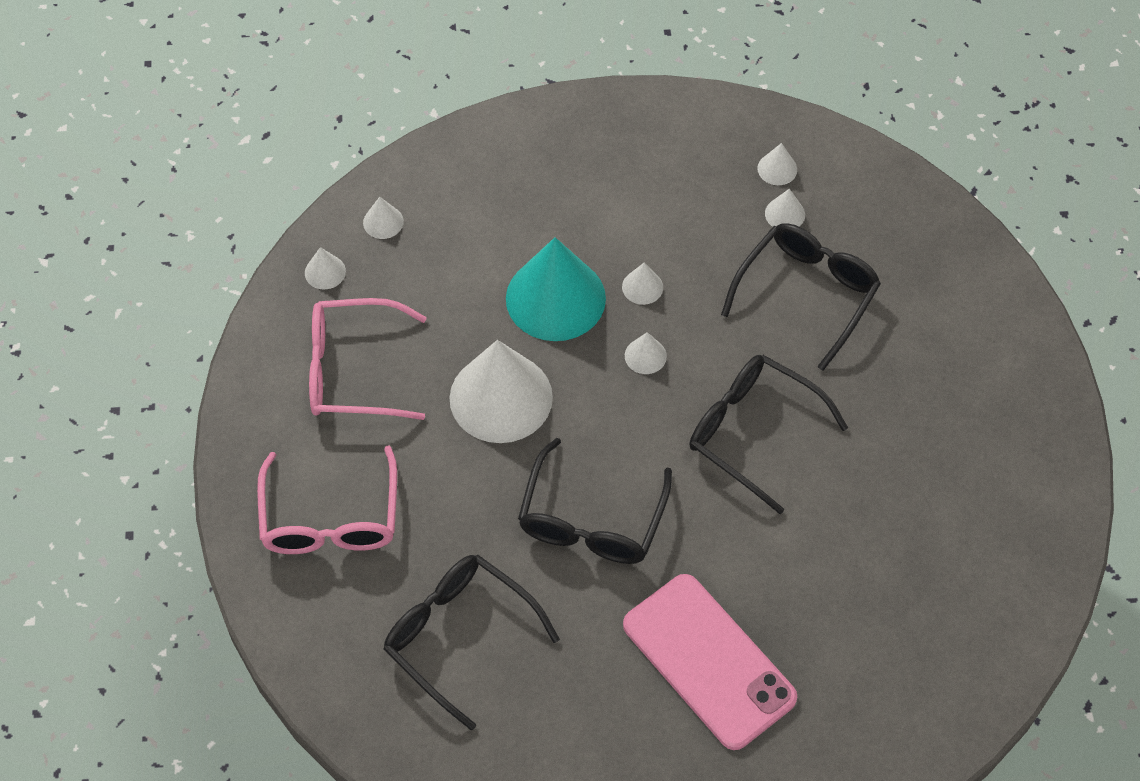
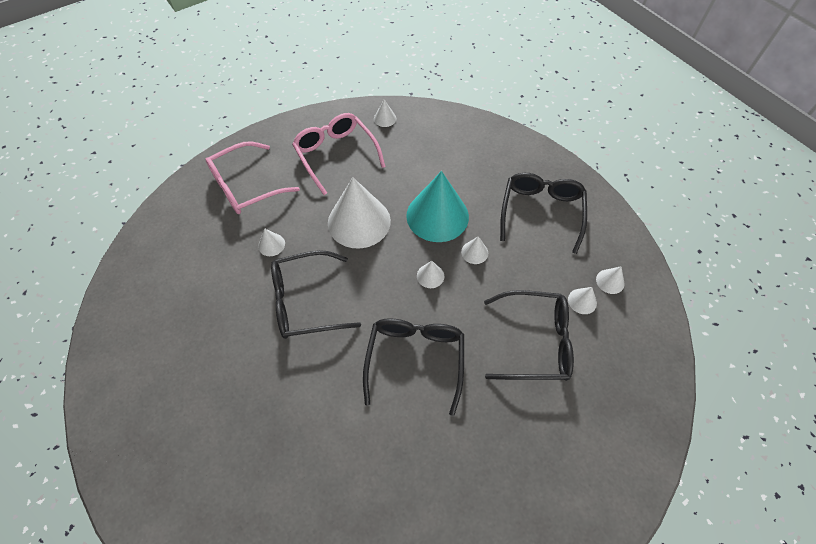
camera: 60 degrees right, 0 degrees up
(383, 222) = (429, 125): white cone -> white cone (271, 244)
(459, 636) = (201, 274): black glasses -> black glasses (541, 212)
(708, 661) = (239, 413): pink phone -> none

